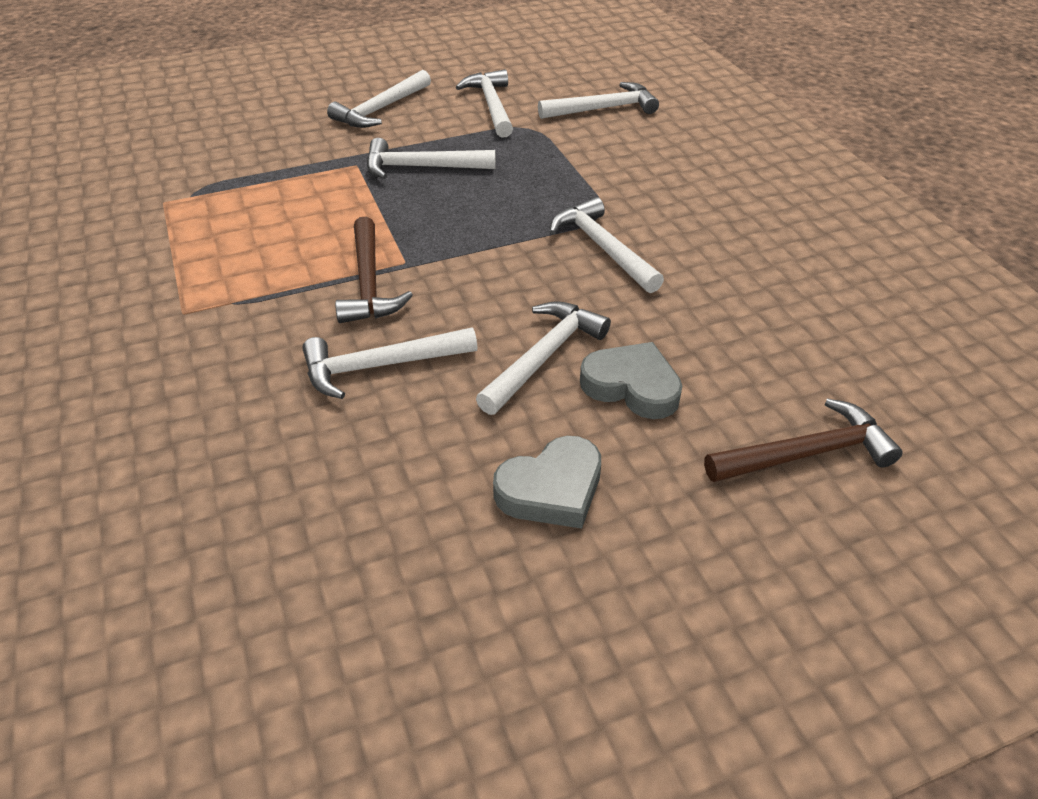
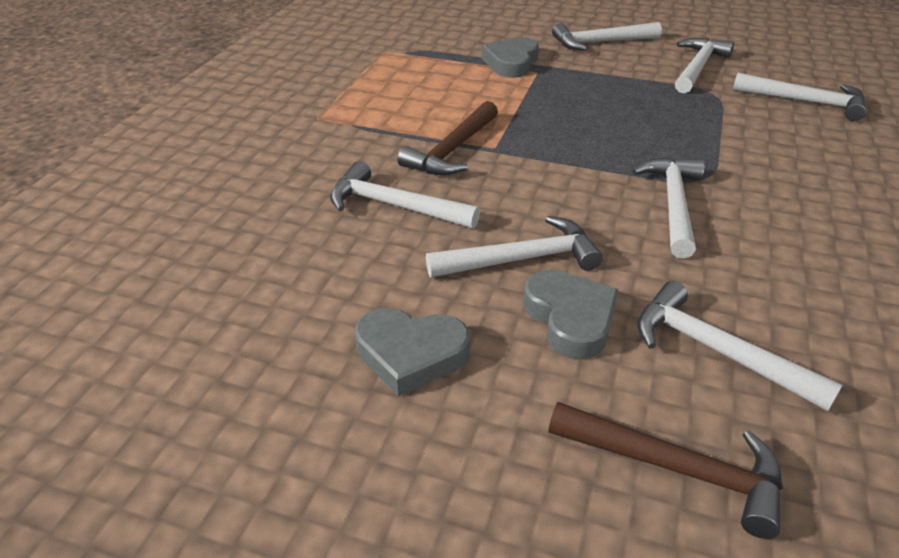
camera: 40 degrees right, 5 degrees down
(319, 164) = (511, 63): none -> grey heart
(421, 167) = (585, 90): white hammer -> white hammer (716, 350)

